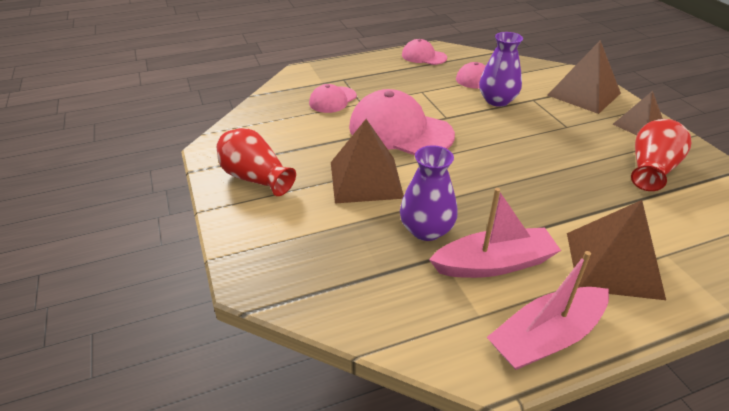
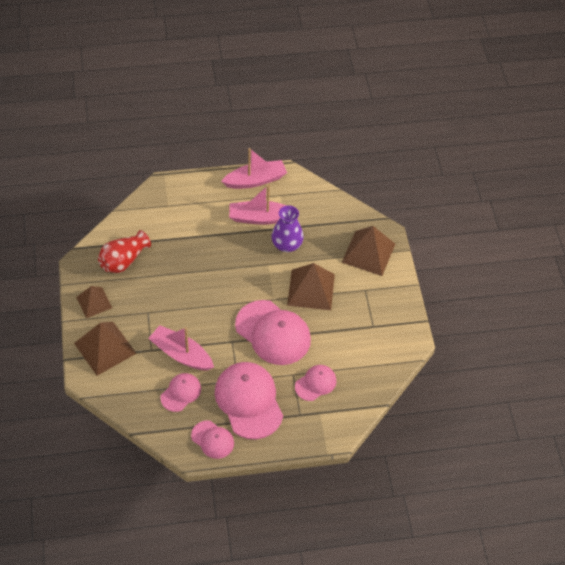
camera: 170 degrees left, 15 degrees up
(255, 178) = (382, 305): red vase -> none
(401, 80) = (249, 401): none -> pink cap
(497, 100) = (181, 354): purple vase -> pink boat
(613, 264) = (199, 205): brown pyramid -> brown pyramid (368, 253)

